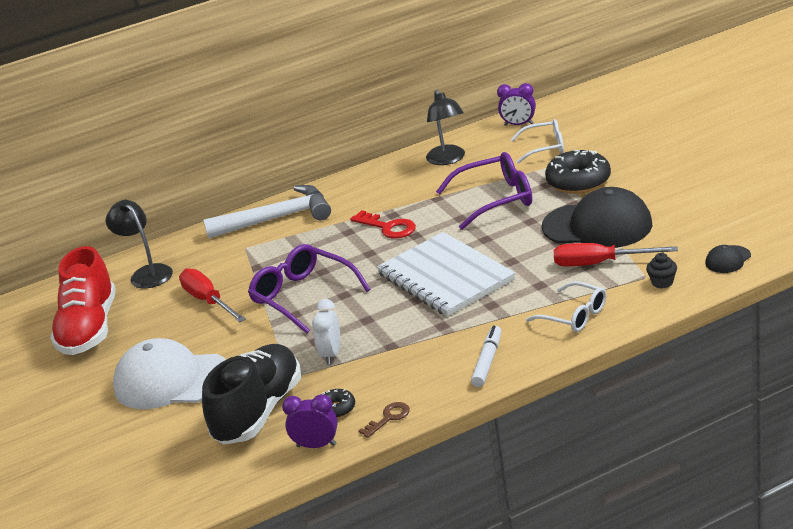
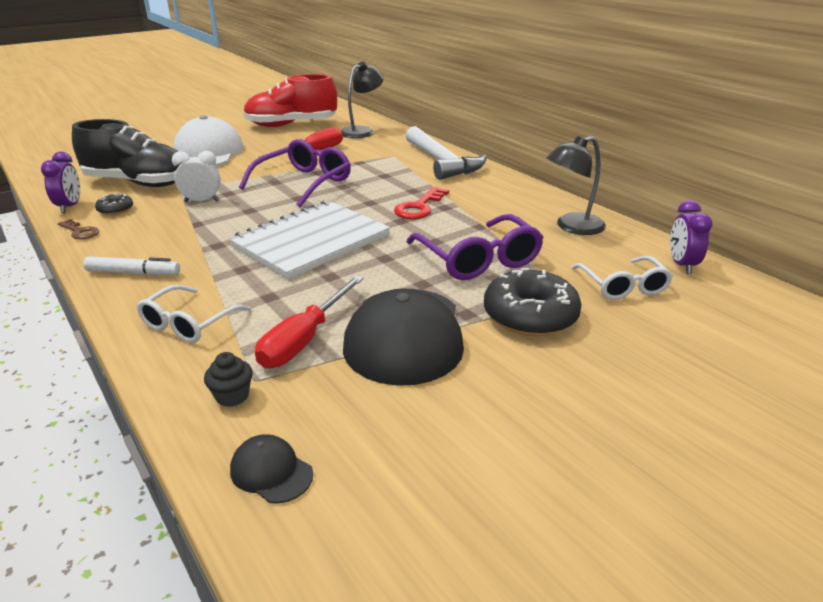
camera: 75 degrees right, 0 degrees up
(599, 263) = (304, 339): red screwdriver -> red screwdriver turned 150 degrees counterclockwise

